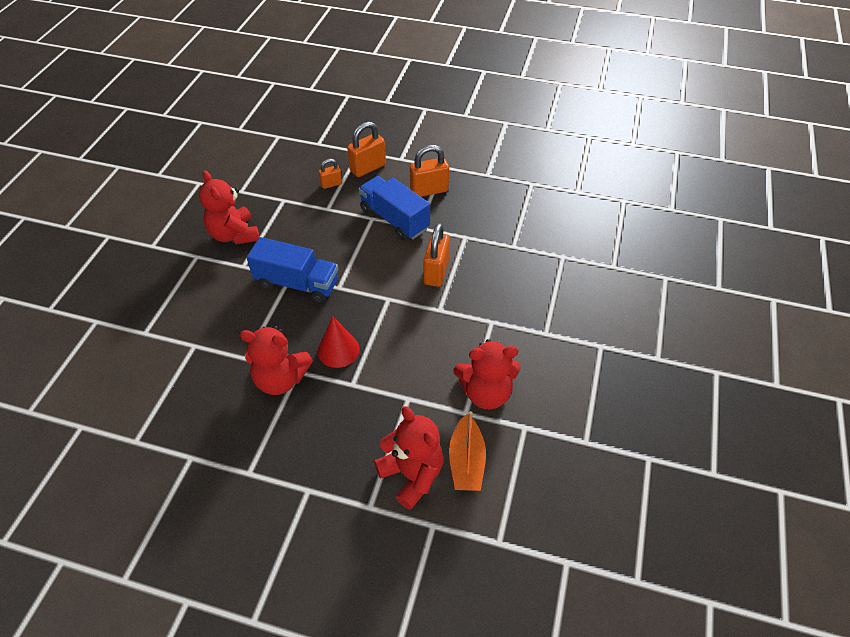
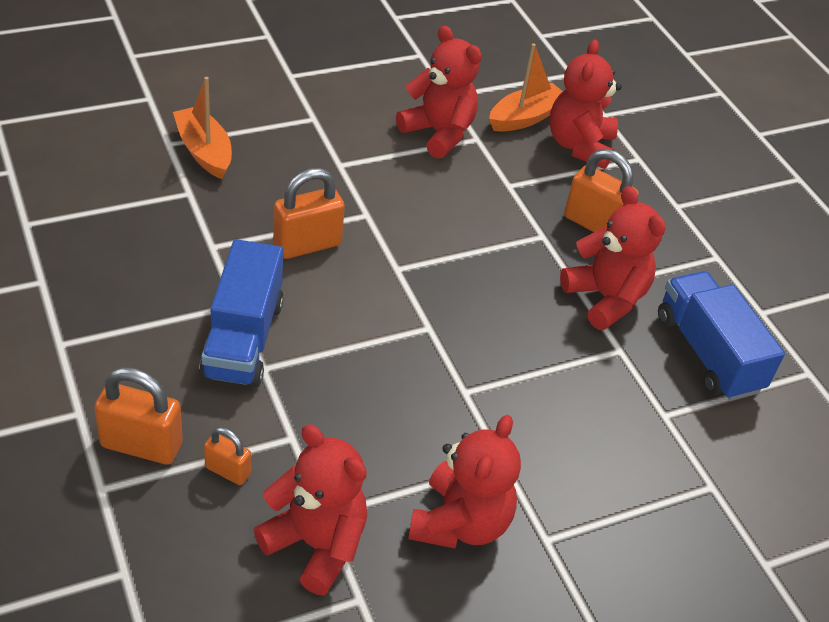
camera: 135 degrees left, 5 degrees down
(274, 191) = (316, 544): none -> red teddy bear
(297, 284) = (467, 374): blue truck -> blue truck (708, 353)
(338, 350) = (516, 272): red cone -> none
(429, 190) = (139, 332): orange padlock -> orange padlock (594, 224)
(545, 268) = (204, 151): none -> orange boat

